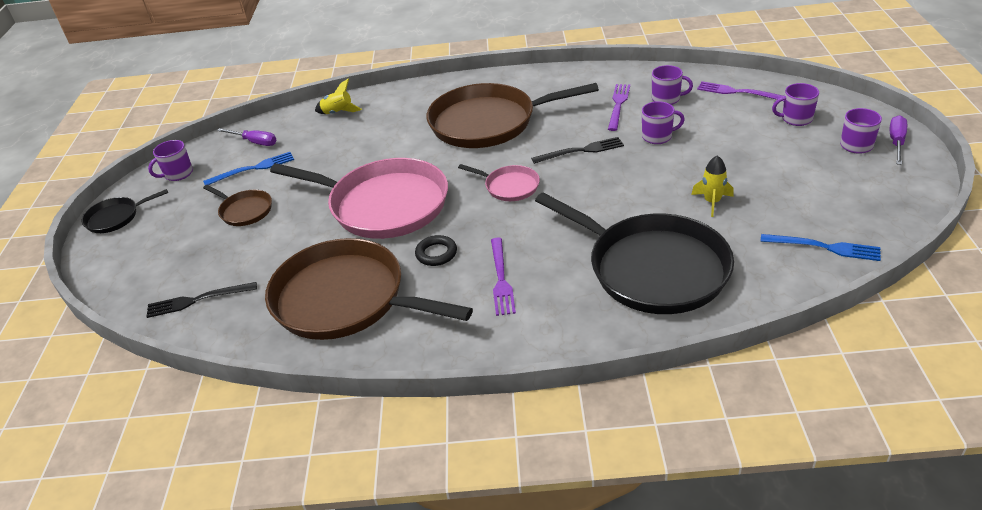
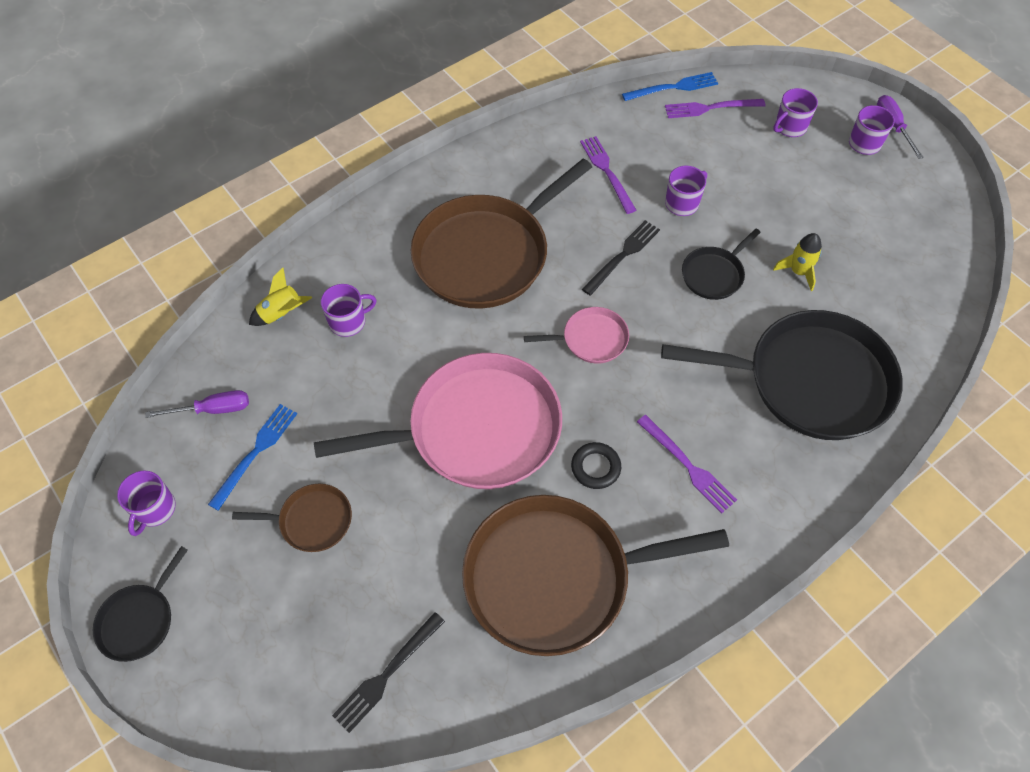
camera: 40 degrees left, 20 degrees up
(640, 182) = (714, 274): none -> black pan
(666, 99) = (649, 144): purple mug -> purple mug (348, 322)
(824, 247) = (926, 285): blue fork -> blue fork (673, 87)

